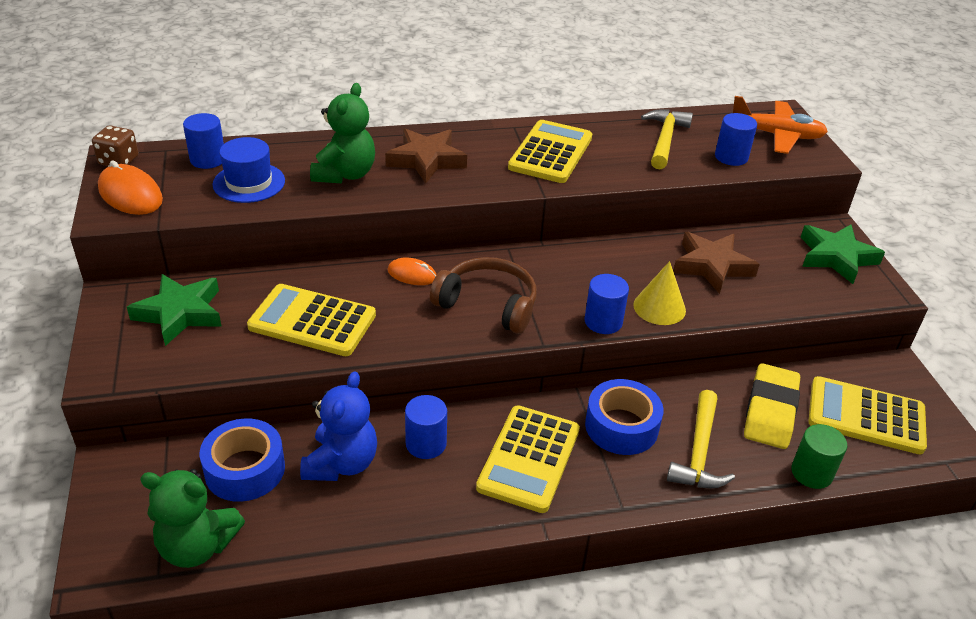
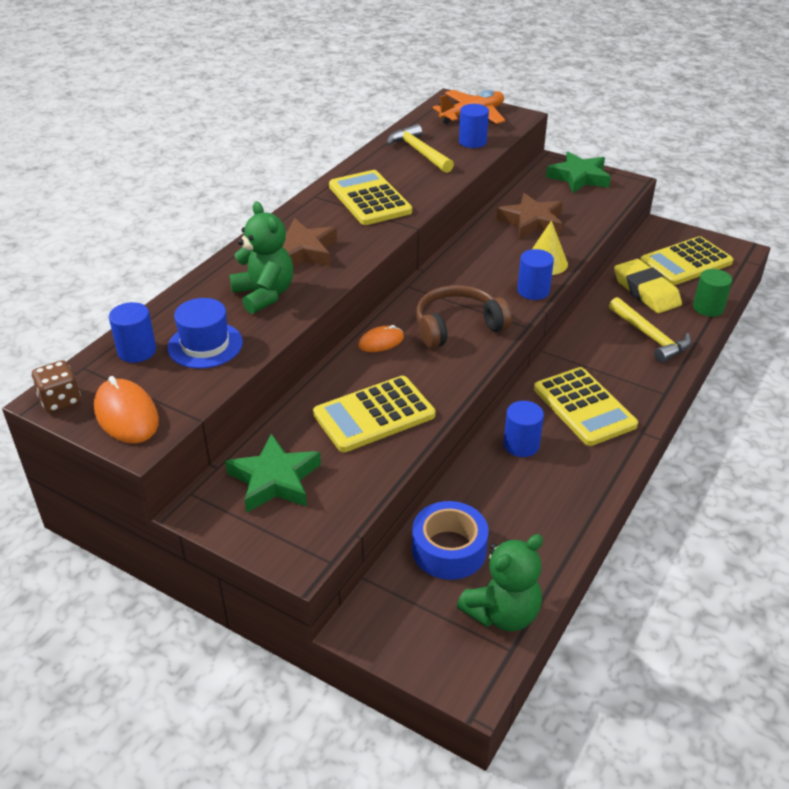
camera: 45 degrees left, 0 degrees up
(130, 194) = (126, 415): orange mouse -> orange mouse turned 60 degrees clockwise
(341, 463) = (496, 495): blue teddy bear -> none
(621, 426) = (597, 353): blue tape -> none

